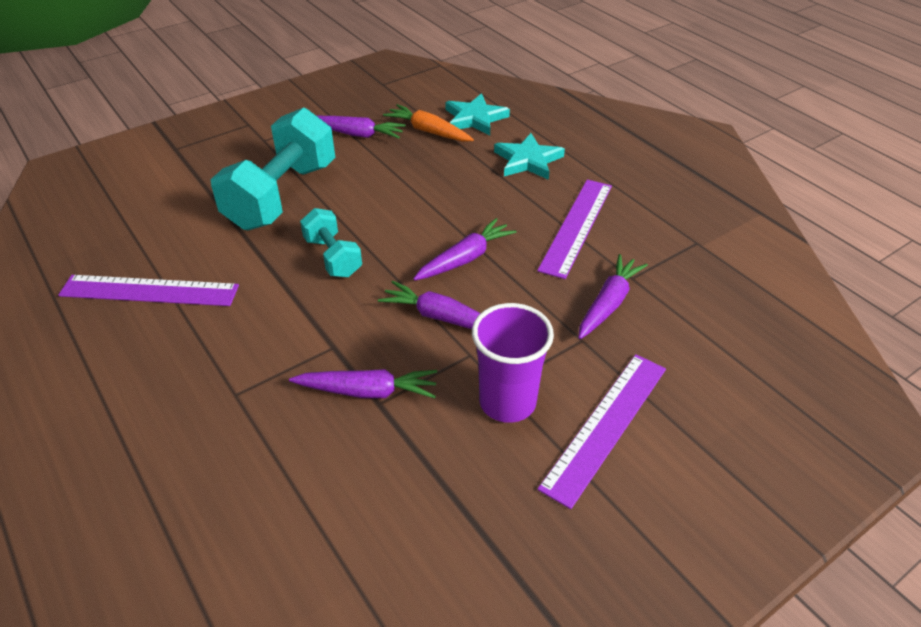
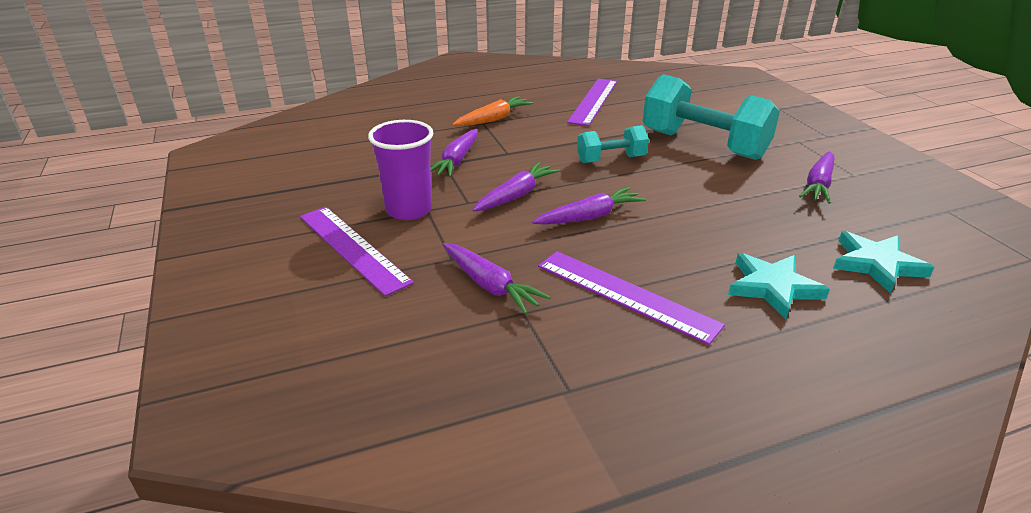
camera: 105 degrees right, 10 degrees down
(429, 131) = (833, 227): orange carrot -> orange carrot (493, 119)
(465, 258) = (589, 217): purple carrot -> purple carrot turned 90 degrees counterclockwise

